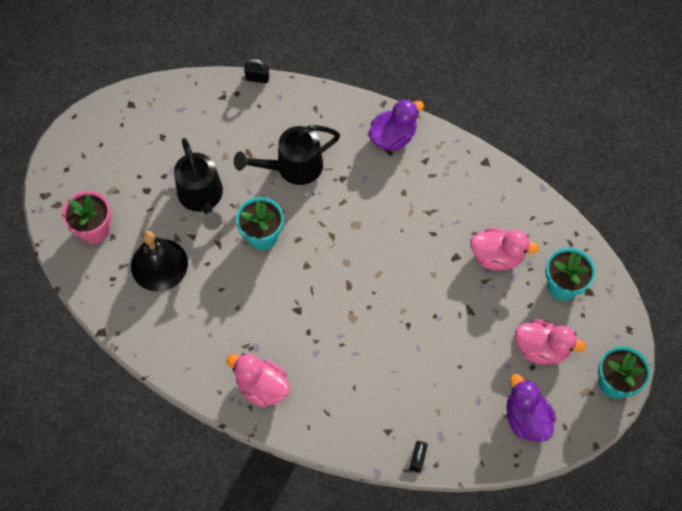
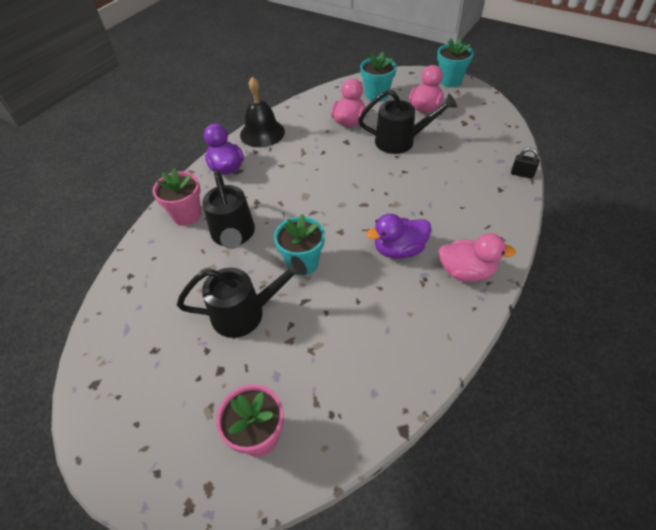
camera: 80 degrees left, 15 degrees down
(159, 264) = (320, 360): black bell -> black bell (262, 133)
(257, 78) = (121, 257): black padlock -> none
(262, 387) = (466, 272): pink duck -> pink duck turned 120 degrees counterclockwise
(316, 118) = (187, 215): none -> pink flower pot
(464, 320) = (401, 141): none -> black watering can
(526, 418) = (480, 118): purple duck -> purple duck (399, 250)

